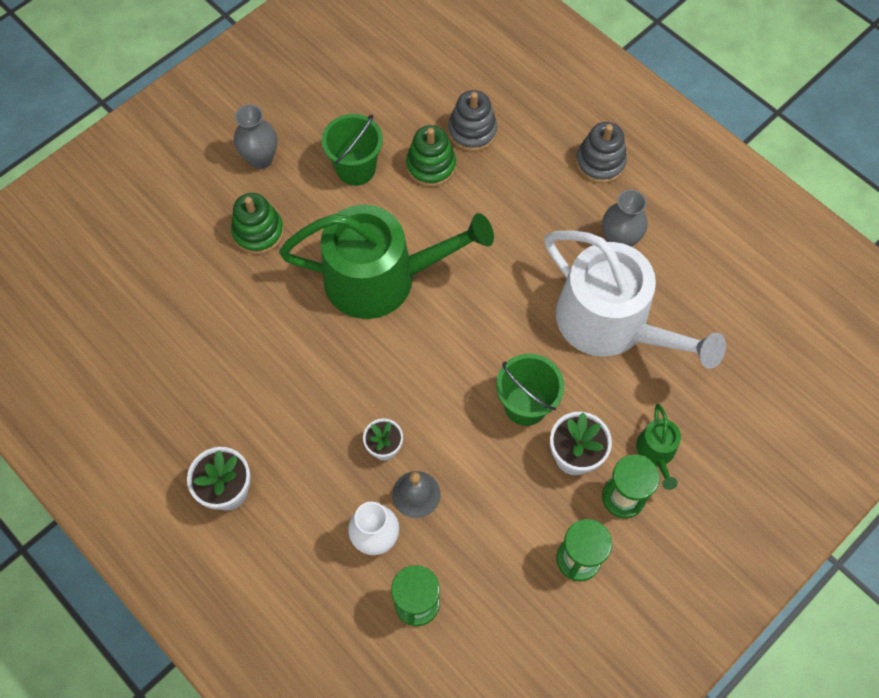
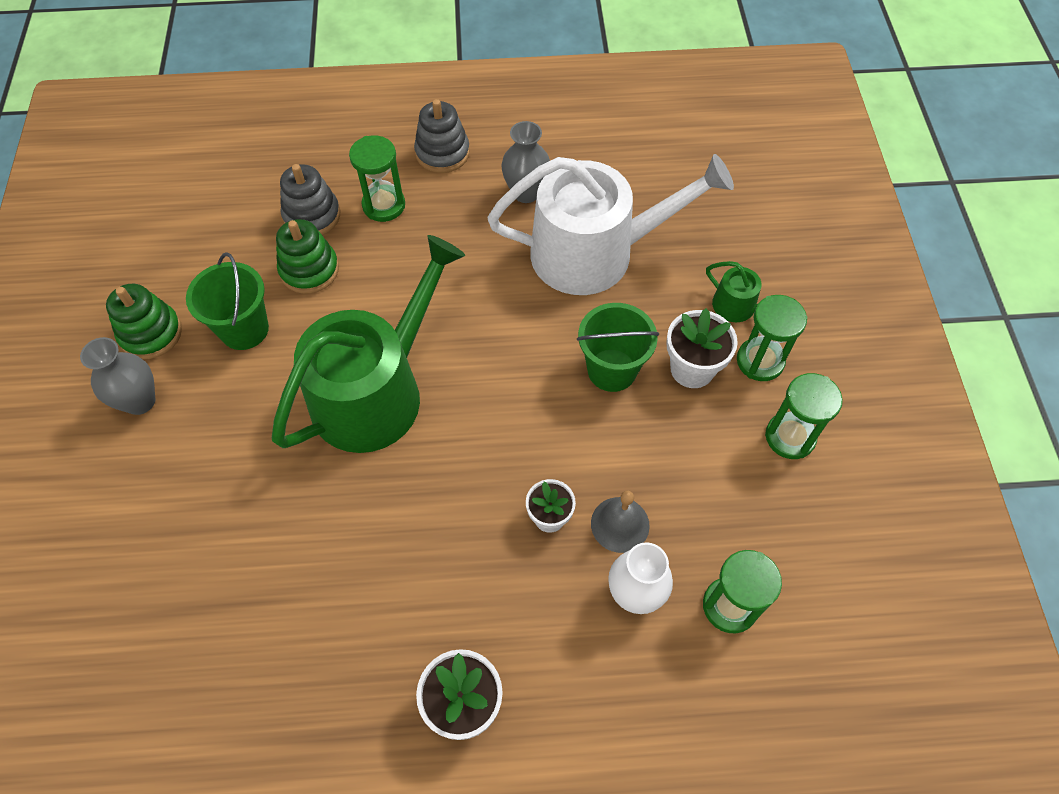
camera: 50 degrees left, 5 degrees down
(258, 232) = (214, 462): green stacking toy -> green stacking toy (151, 333)
(521, 165) = (384, 205): none -> green hourglass

